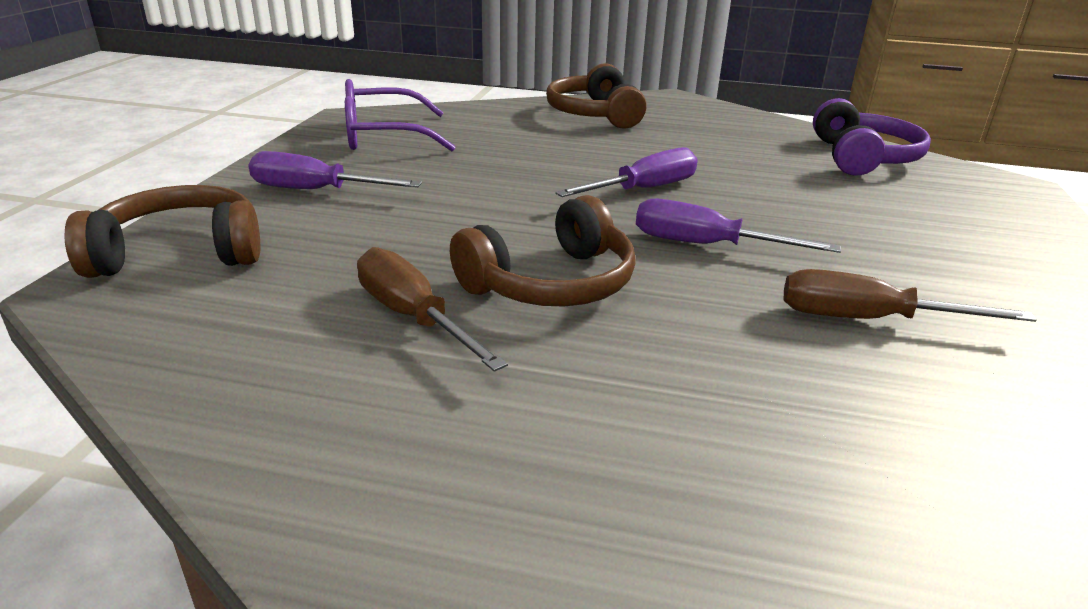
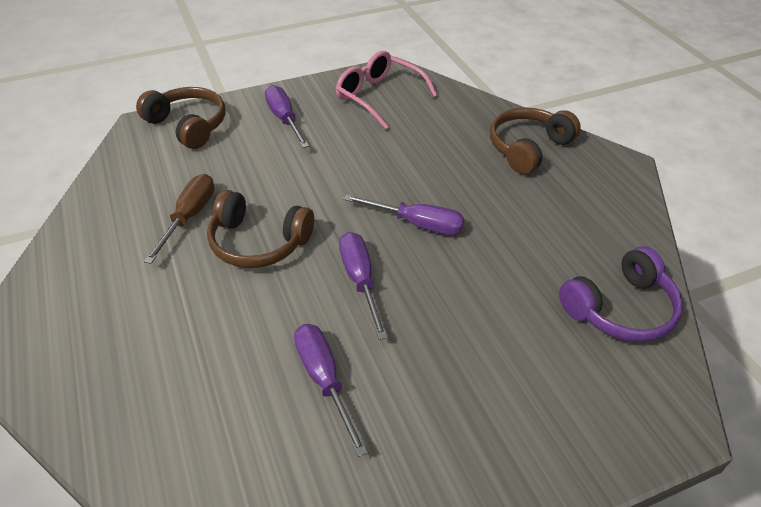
camera: 55 degrees right, 15 degrees up
(382, 136) = (378, 96): purple glasses -> pink glasses
(868, 319) = (324, 380): brown screwdriver -> purple screwdriver

